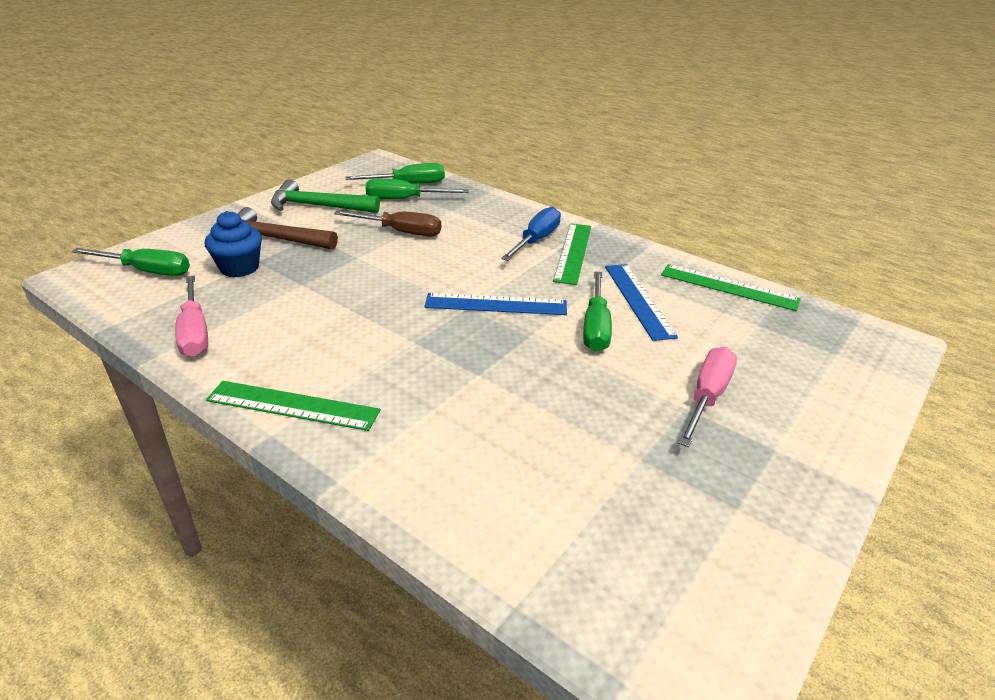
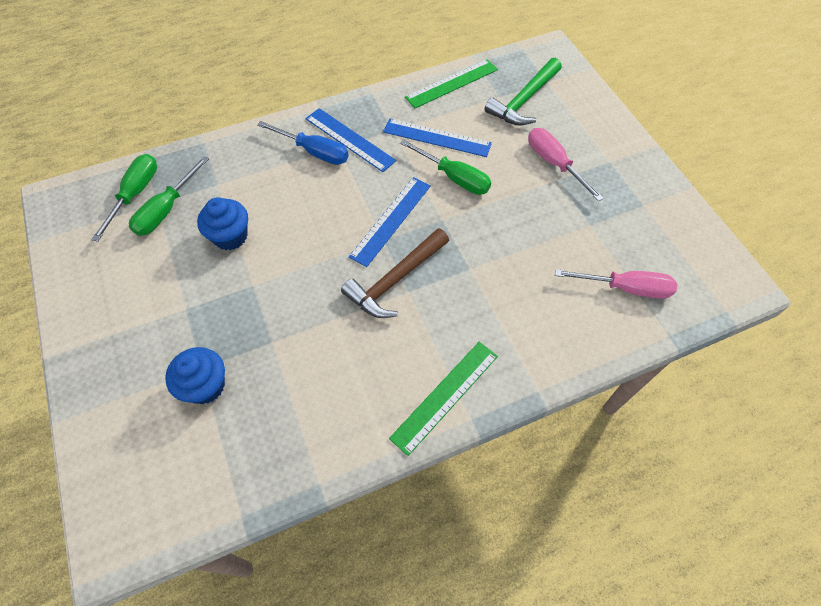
camera: 60 degrees left, 25 degrees up
(147, 271) = (152, 472): green screwdriver -> none
(195, 332) = (300, 446): pink screwdriver -> pink screwdriver (626, 288)
(273, 238) = (165, 343): brown hammer -> brown hammer (395, 280)
(318, 206) = (123, 284): green hammer -> green hammer (524, 100)
(401, 232) = (230, 236): brown screwdriver -> blue cupcake
(536, 240) = (314, 152): blue screwdriver -> blue screwdriver turned 150 degrees clockwise
(573, 252) = (350, 139): green ruler -> blue ruler

